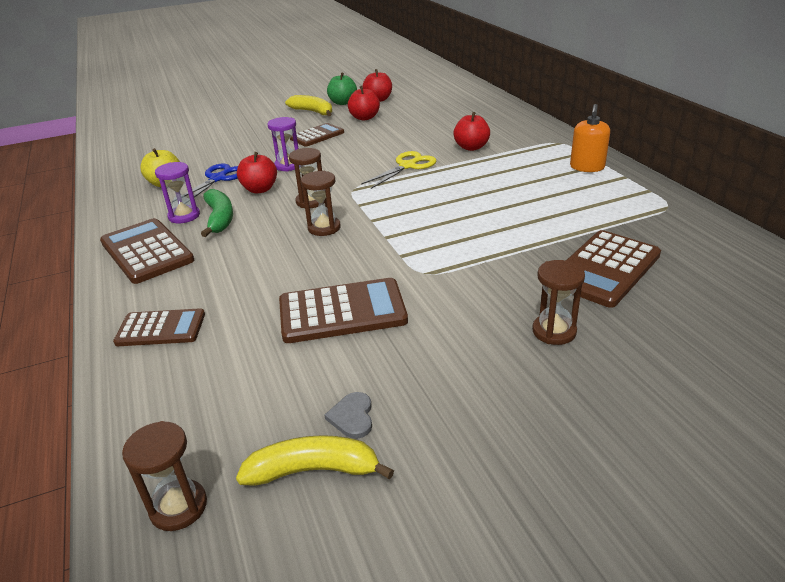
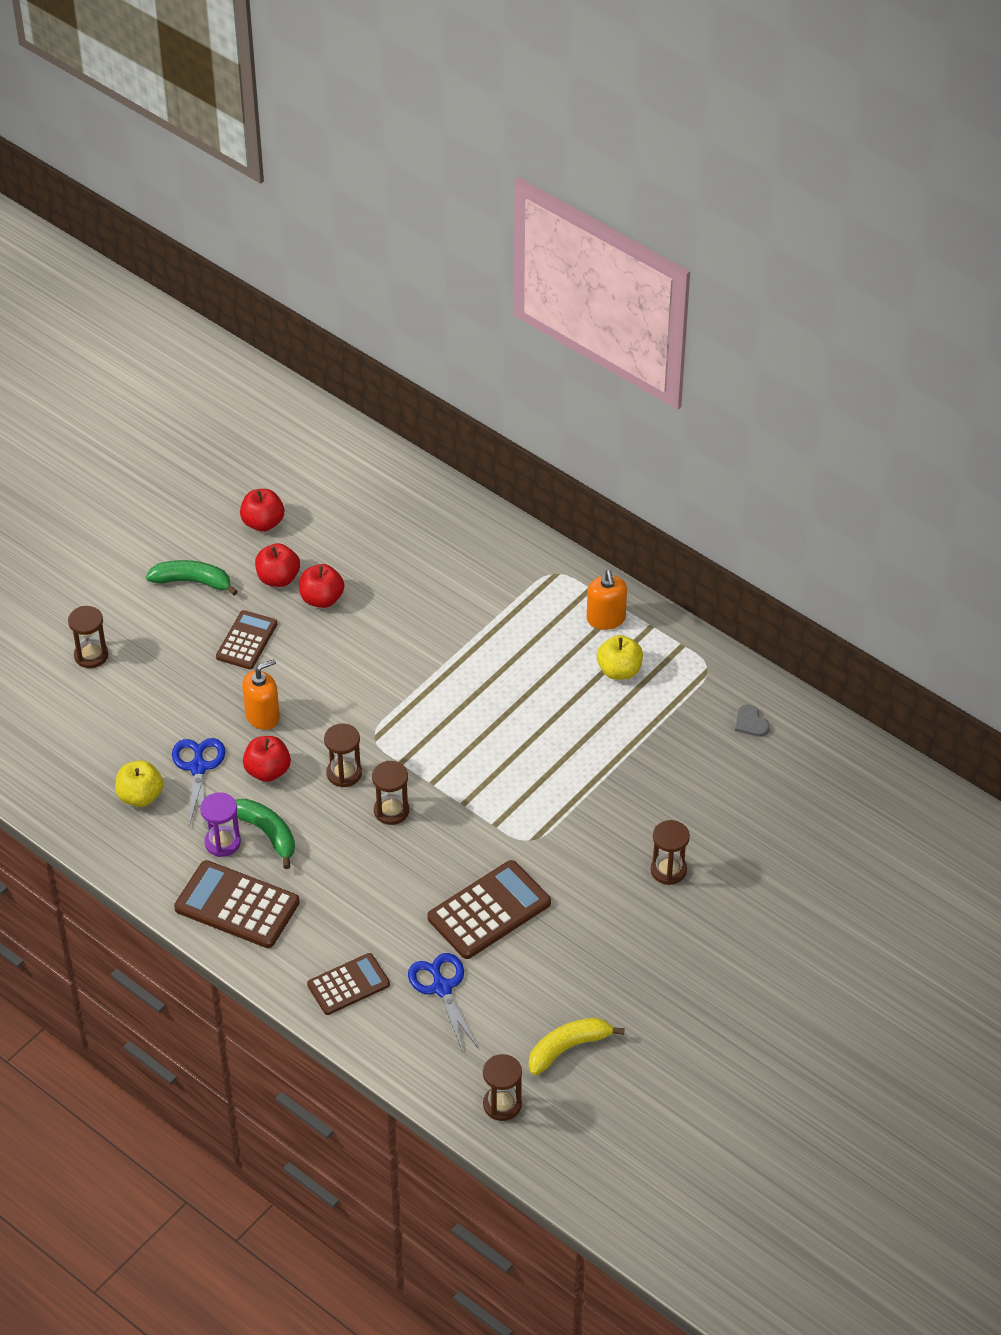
camera: 30 degrees left, 15 degrees up
(221, 126) = (91, 655): none -> brown hourglass
(238, 359) = (442, 988): none -> blue scissors
(288, 165) = (262, 716): purple hourglass -> orange soap dispenser
(313, 112) = (192, 581): yellow banana -> green banana
(343, 102) = (216, 545): green apple -> none
(352, 417) = (566, 1001): grey heart -> grey heart (751, 723)
(407, 166) = (407, 675): yellow scissors -> none
(471, 147) = (459, 613): red apple -> red apple (322, 599)
(582, 193) = (619, 670): none -> yellow apple
(605, 269) = (681, 782): brown calculator -> none

